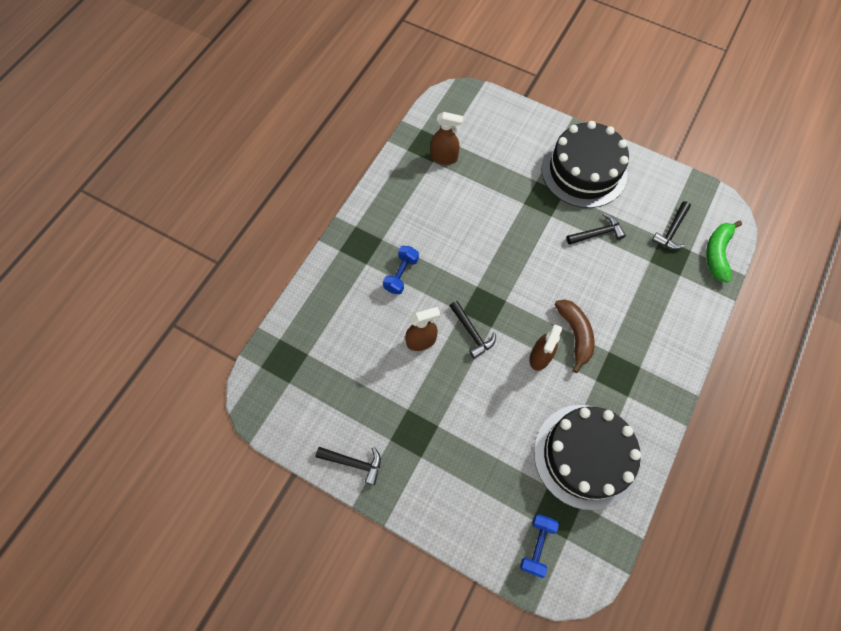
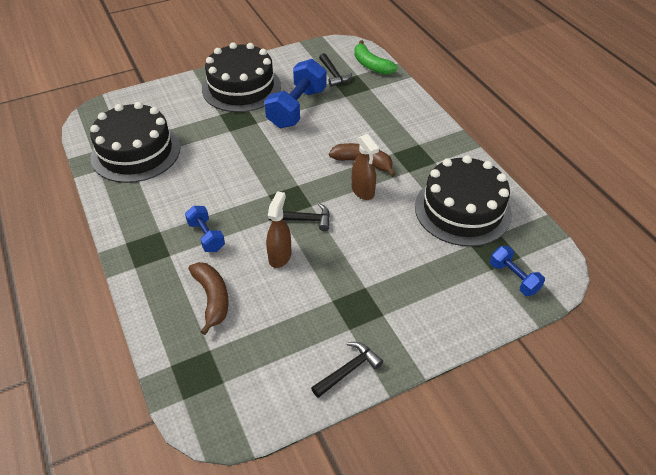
camera: 55 degrees left, 20 degrees down
(349, 323) = (212, 298): none -> brown banana
(444, 158) = (136, 152): brown spray bottle -> black cake
(597, 233) = (297, 108): black hammer -> blue dumbbell

